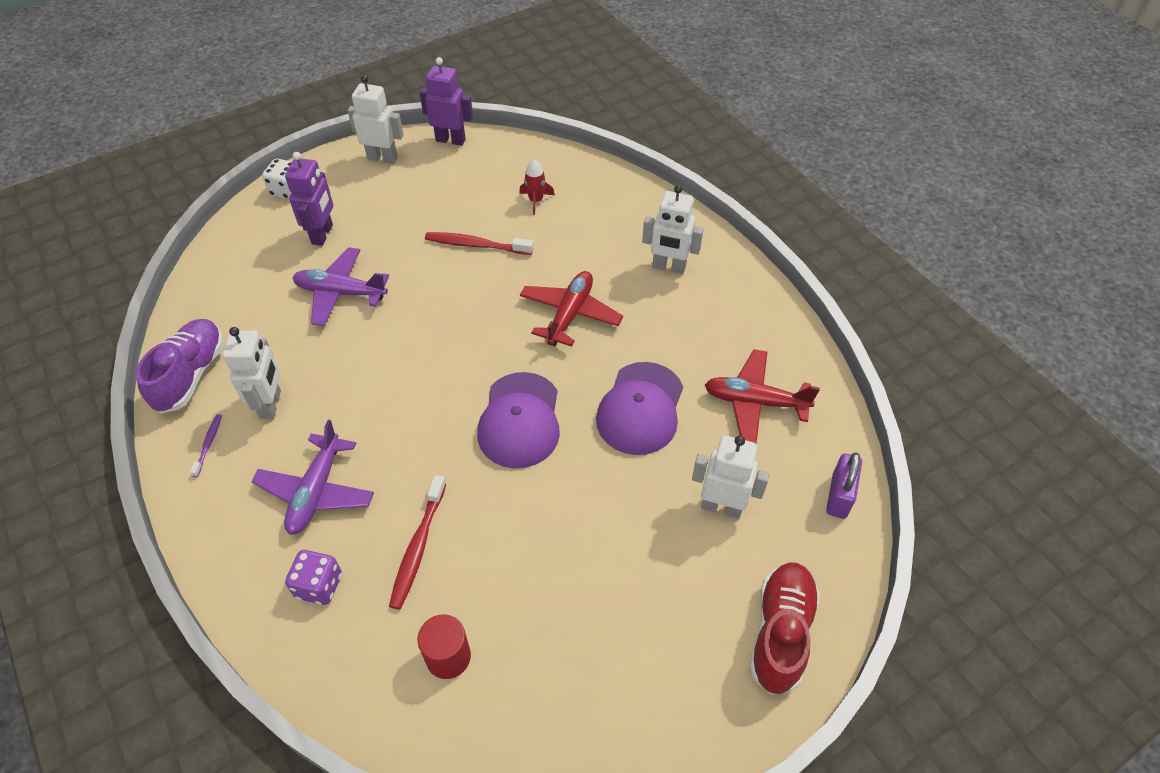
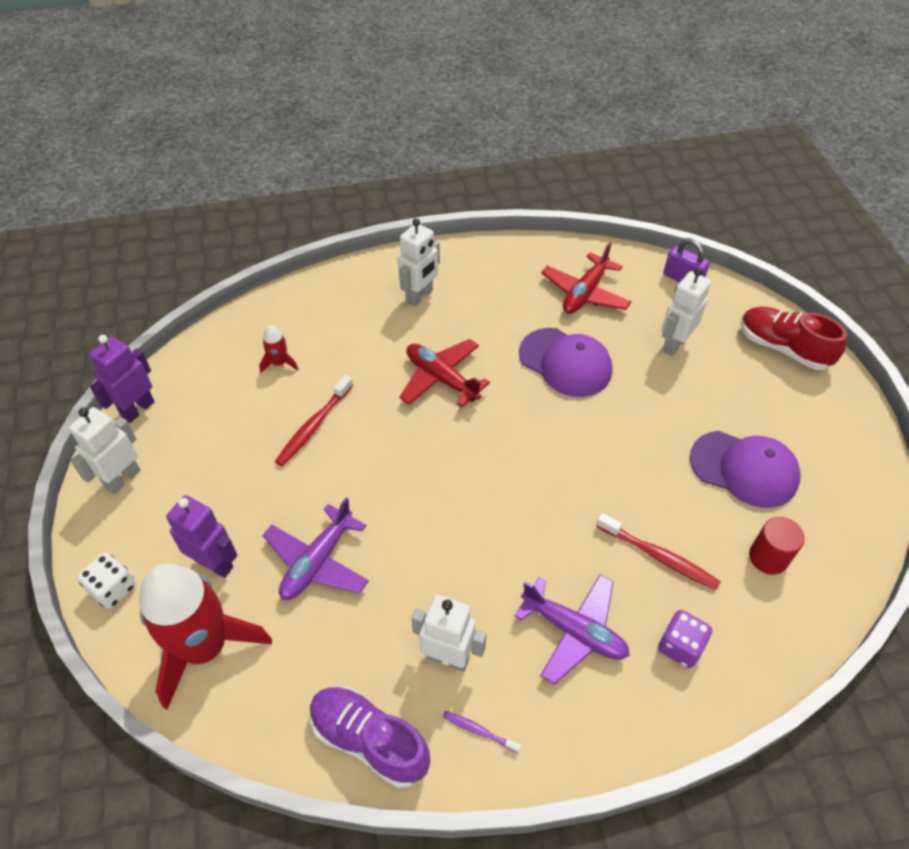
camera: 70 degrees left, 0 degrees up
(250, 255) = (204, 647): none -> red rocket
(520, 420) = (547, 447): purple cap -> purple cap (744, 469)

